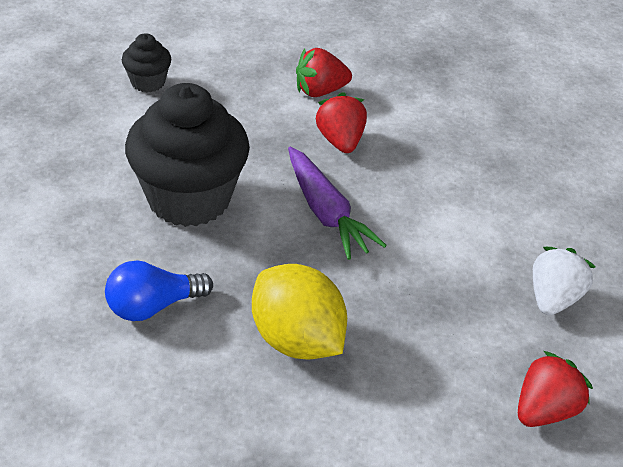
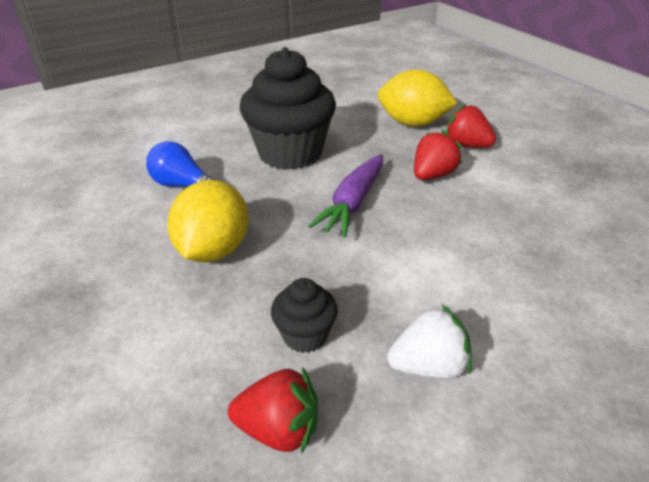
camera: 55 degrees right, 5 degrees down
(148, 82) = (366, 97): black cupcake -> black cupcake (305, 335)
(241, 91) = (413, 123): none -> yellow lemon

